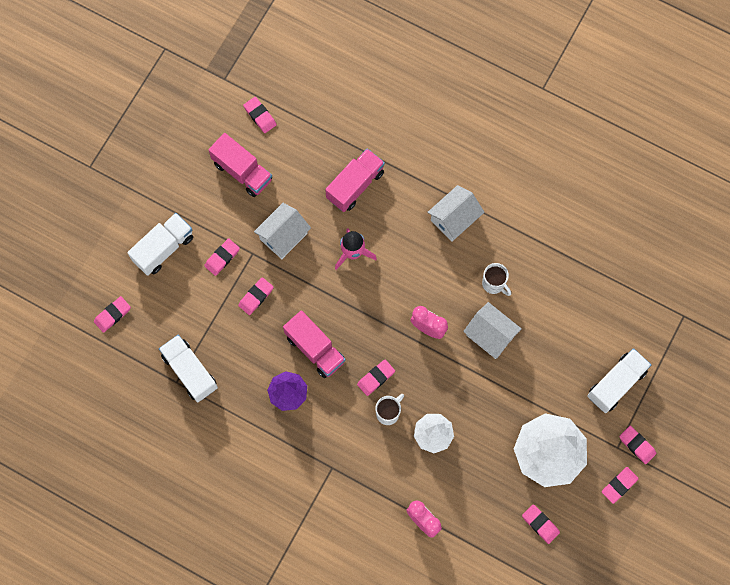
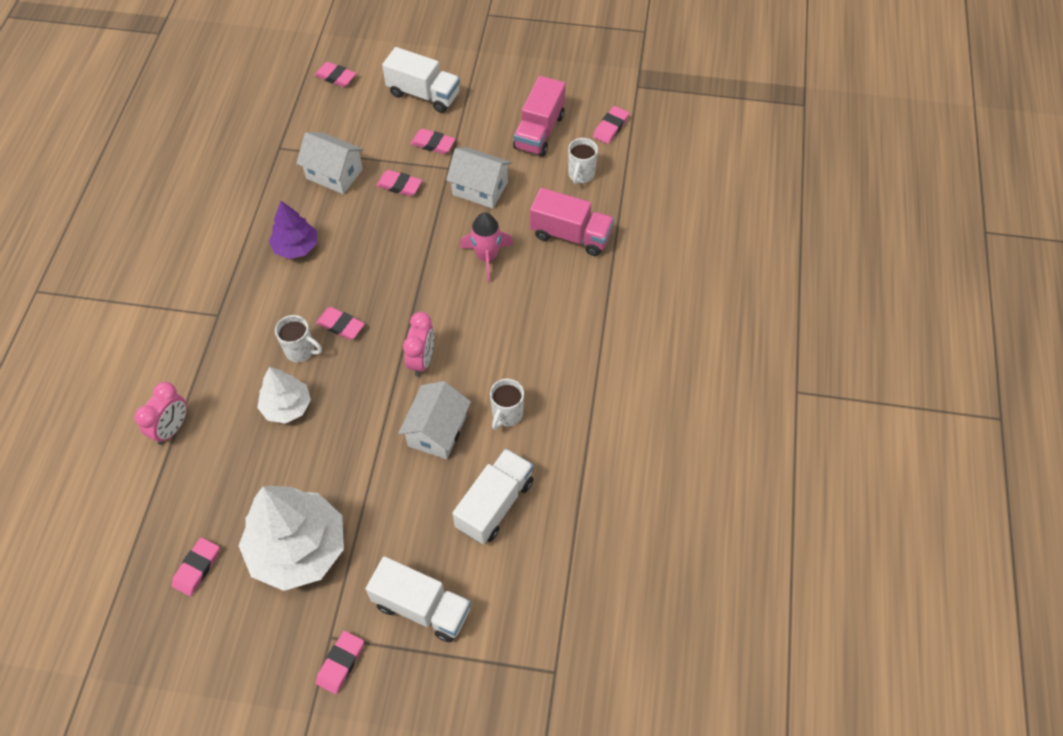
camera: 70 degrees right, 15 degrees down
(190, 371) = (294, 155): white truck -> white truck (494, 504)
(299, 156) = (581, 175): none -> white mug
(315, 349) = (357, 256): pink truck -> none
(454, 219) = (574, 346): white house -> white house (334, 174)
(619, 485) = (275, 656): pink eraser -> none

